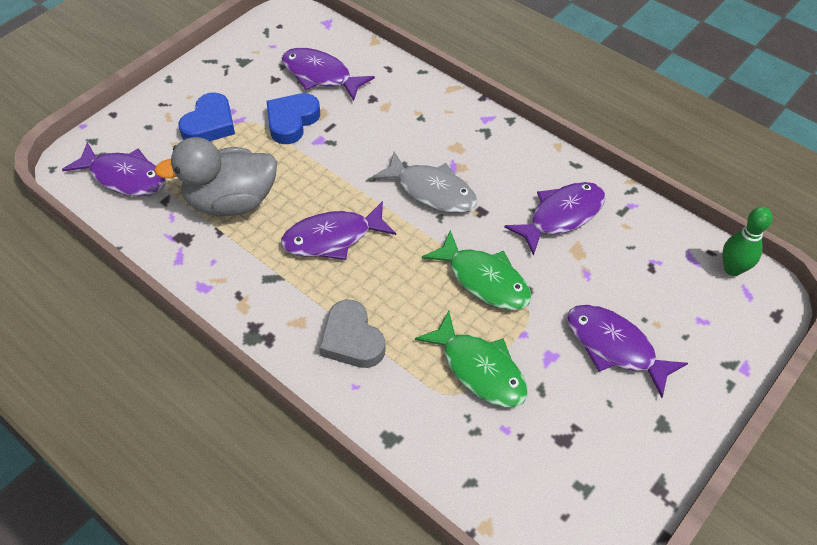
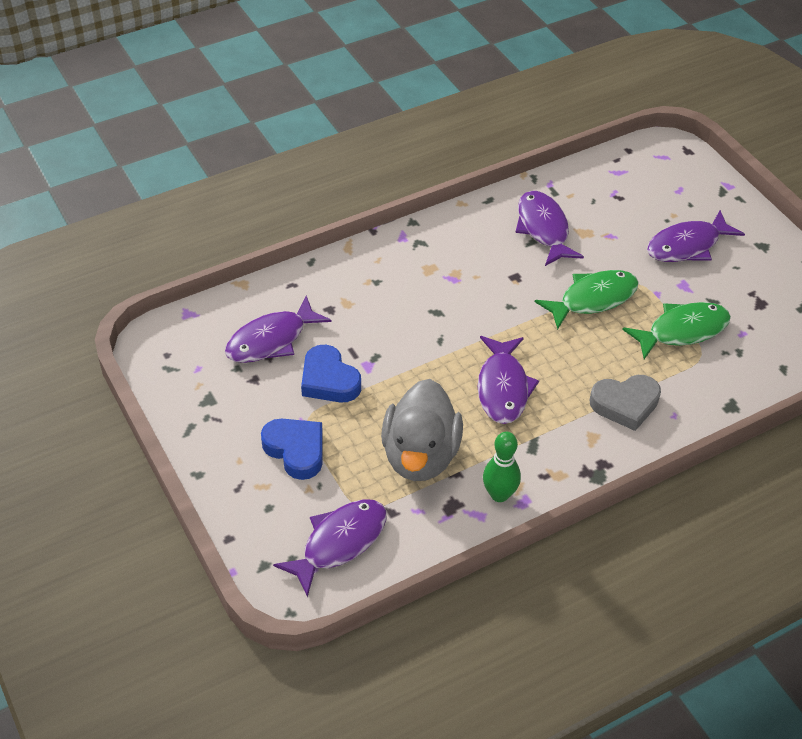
camera: 70 degrees left, 5 degrees down
(431, 191) = (476, 302): grey fish -> none
(732, 269) = (637, 155): green bowling pin -> green bowling pin (499, 494)

